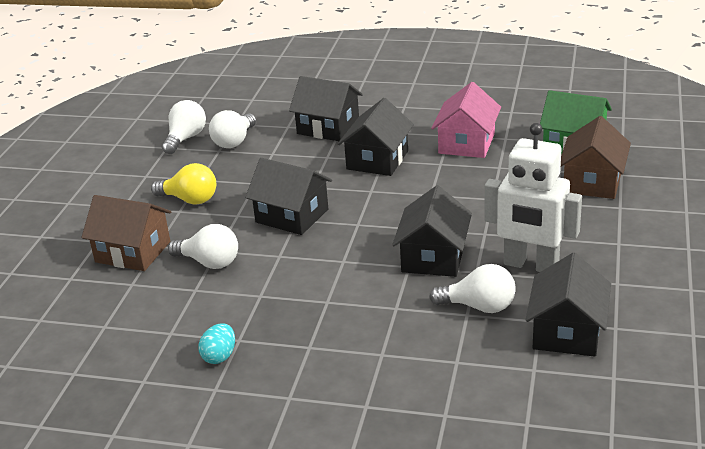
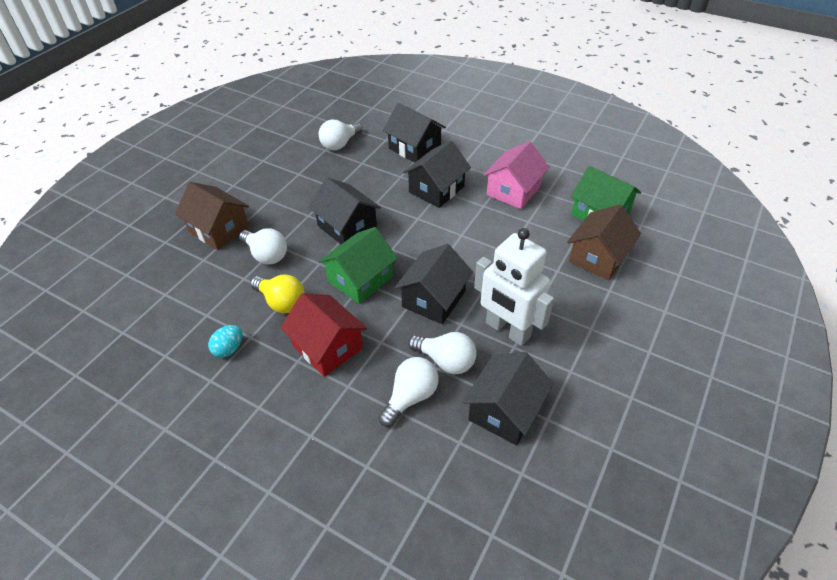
camera: 15 degrees right, 15 degrees up
(186, 138) = (307, 133): white light bulb -> white light bulb (410, 397)
(190, 200) = (282, 191): yellow light bulb -> yellow light bulb (281, 302)
(337, 259) = (360, 279): none -> green house
(337, 326) = (327, 347): none -> red house

